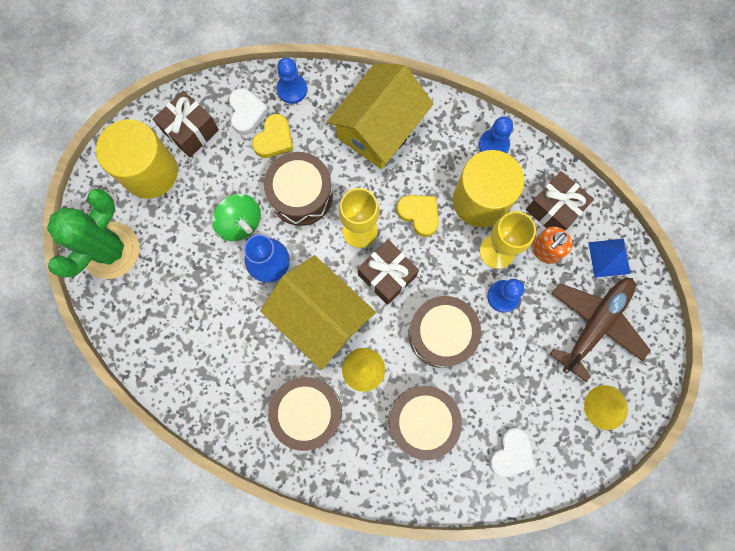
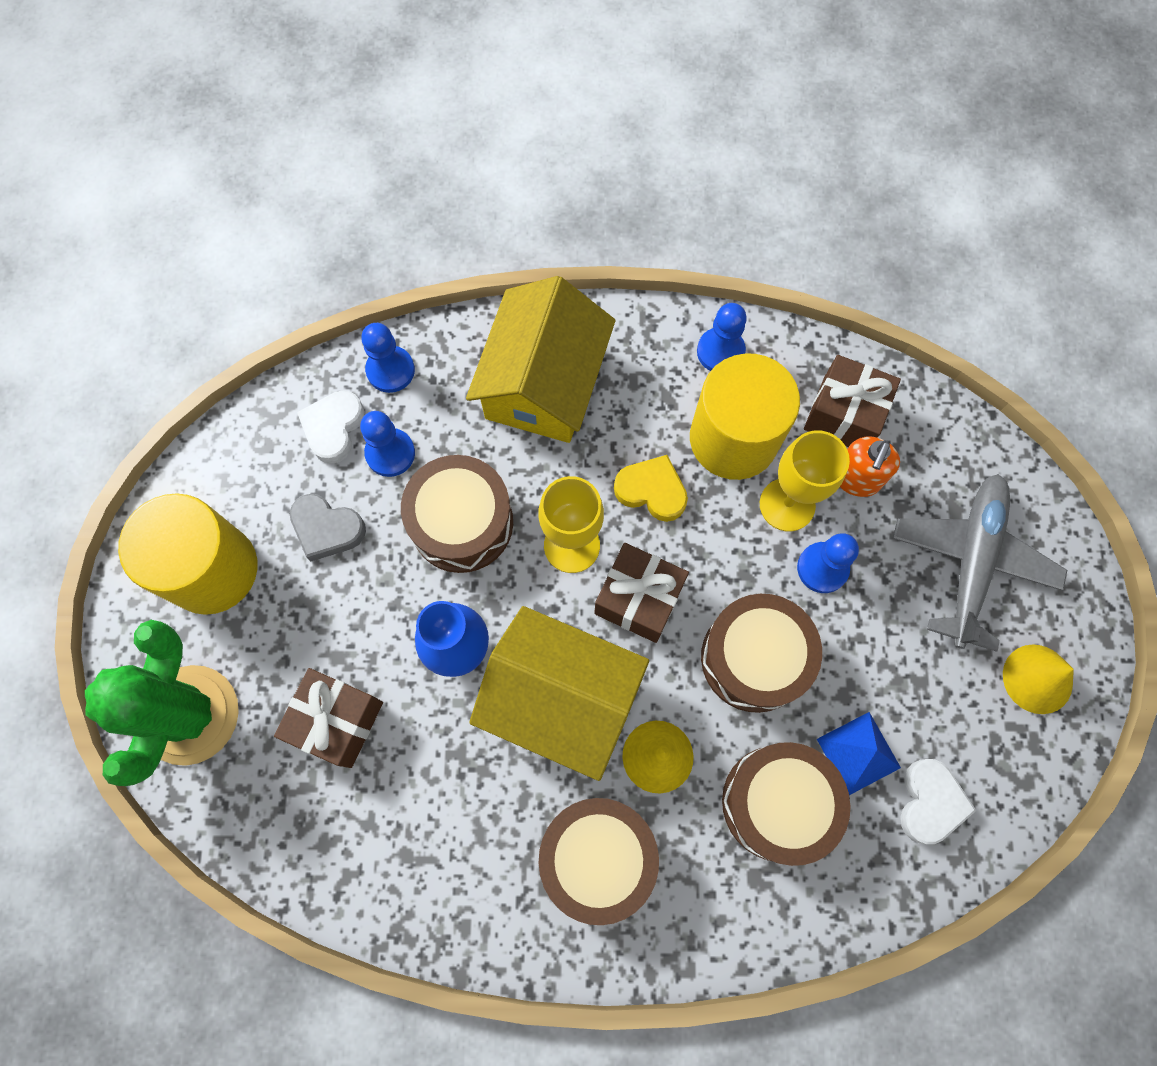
camera: 20 degrees left, 5 degrees down
(191, 131) = (255, 484): brown gift -> brown gift (337, 721)
(222, 171) = (327, 529): none -> grey heart
(240, 223) = (383, 598): green spinning top -> none
(247, 113) = (334, 428): white heart -> white heart turned 135 degrees counterclockwise
(274, 139) = (390, 453): yellow heart -> blue pawn
(595, 324) = (971, 561): brown plane -> grey plane
(609, 258) = (951, 457): blue pyramid -> blue pyramid (858, 753)

